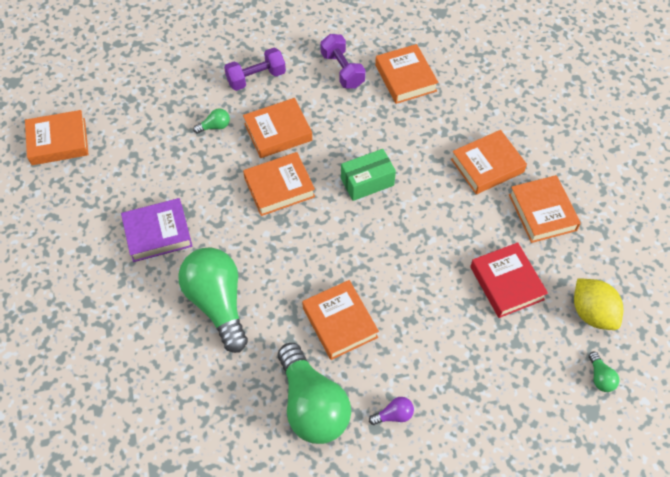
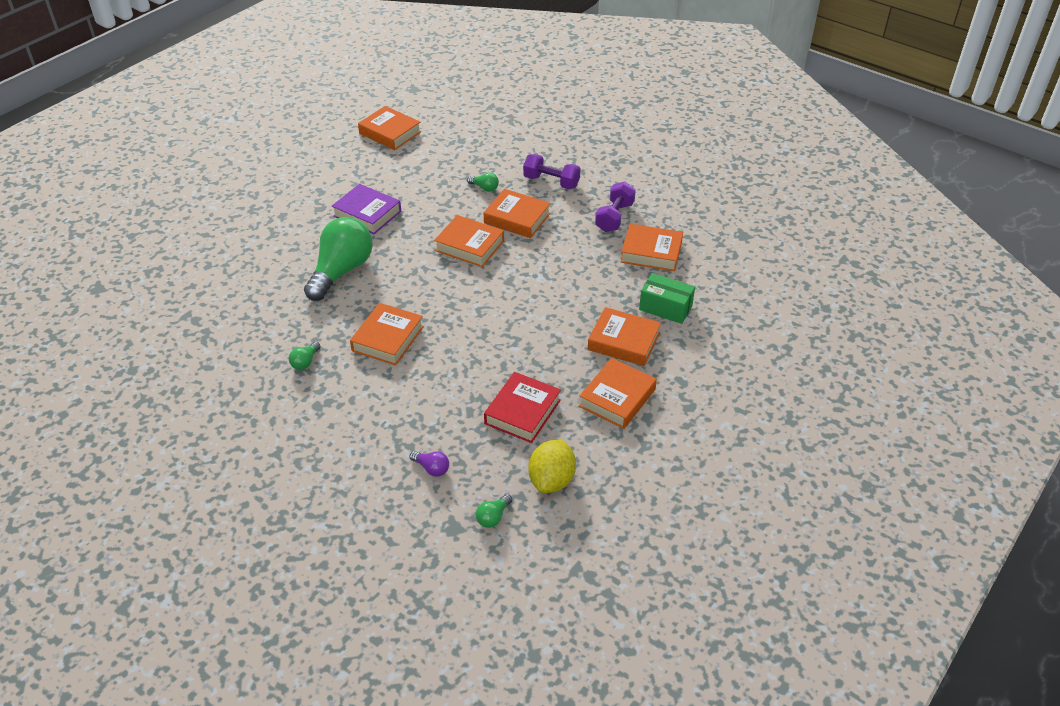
camera: 50 degrees right, 15 degrees down
(312, 405) = (305, 362): green light bulb -> green light bulb, size x0.40
(367, 182) = (527, 285): green box -> green box (665, 308)
(394, 415) = (338, 409): purple light bulb -> purple light bulb (431, 468)
(405, 78) = (651, 252): orange book -> orange book turned 75 degrees clockwise

